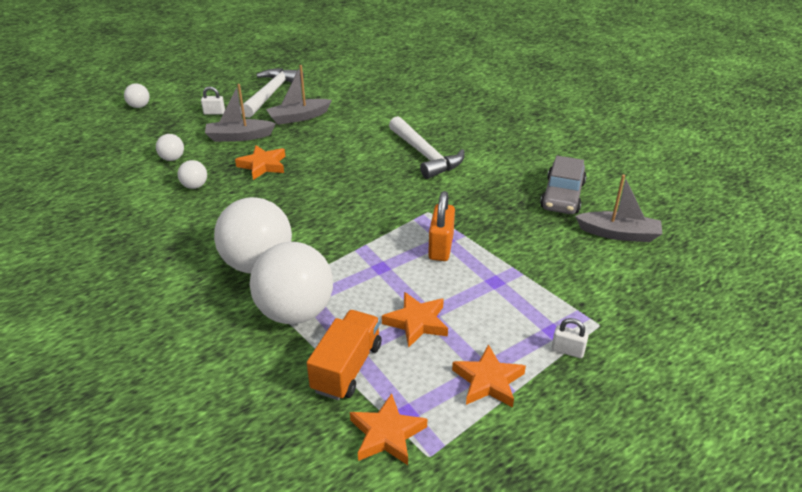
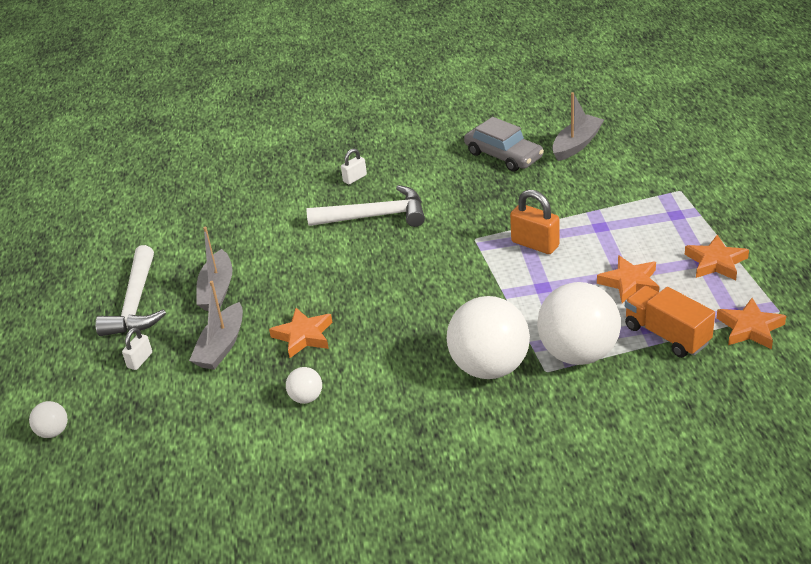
camera: 60 degrees left, 0 degrees up
(172, 158) = (226, 411): white ball -> none
(271, 94) = (136, 303): white hammer -> white hammer turned 135 degrees counterclockwise
(567, 350) = (701, 214): white padlock -> white padlock (355, 178)

